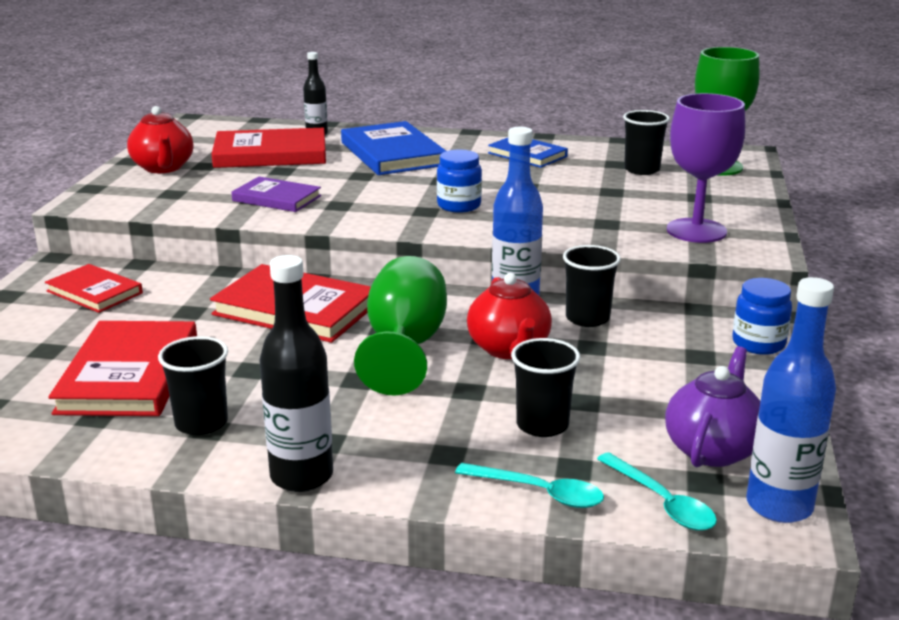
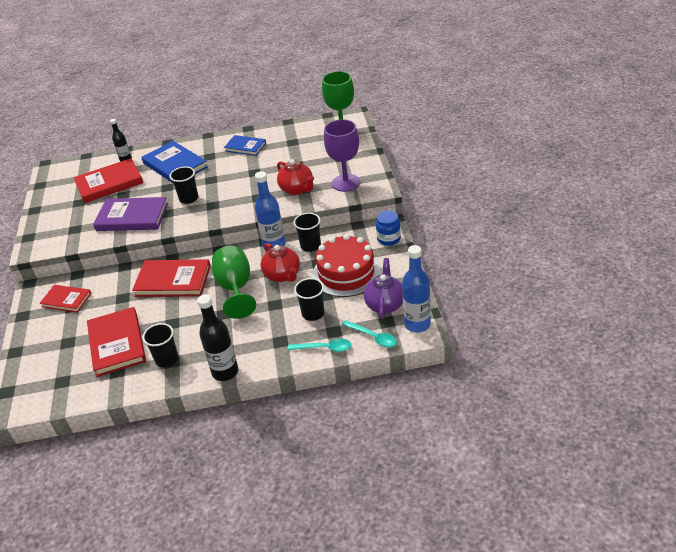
camera: 15 degrees left, 15 degrees up
(163, 168) = (57, 210): red teapot -> red teapot (297, 189)
(276, 198) = (132, 217): purple book -> purple book, size x1.64
(459, 206) = (227, 196): blue jar -> none
(642, 170) = (306, 143): black cup -> black cup (189, 198)
(644, 376) = (346, 273): none -> red cake

